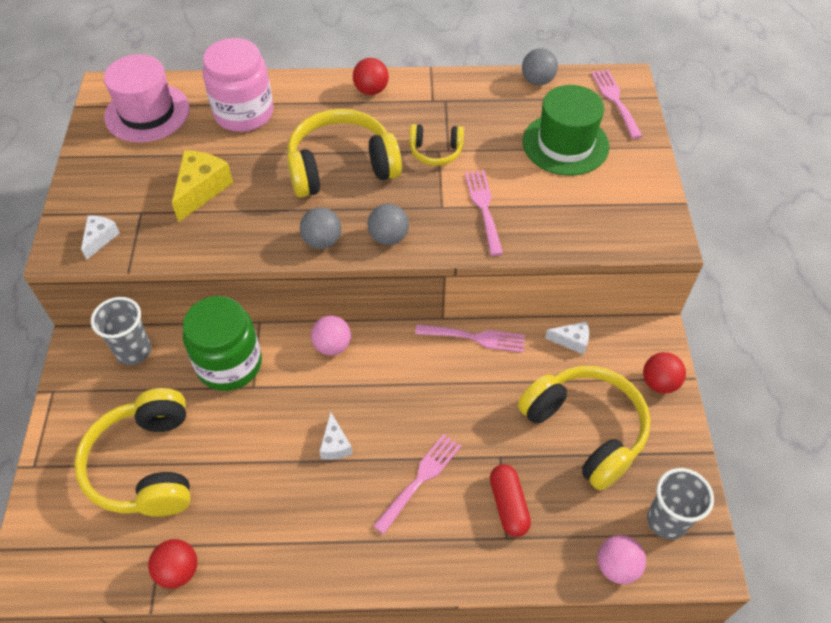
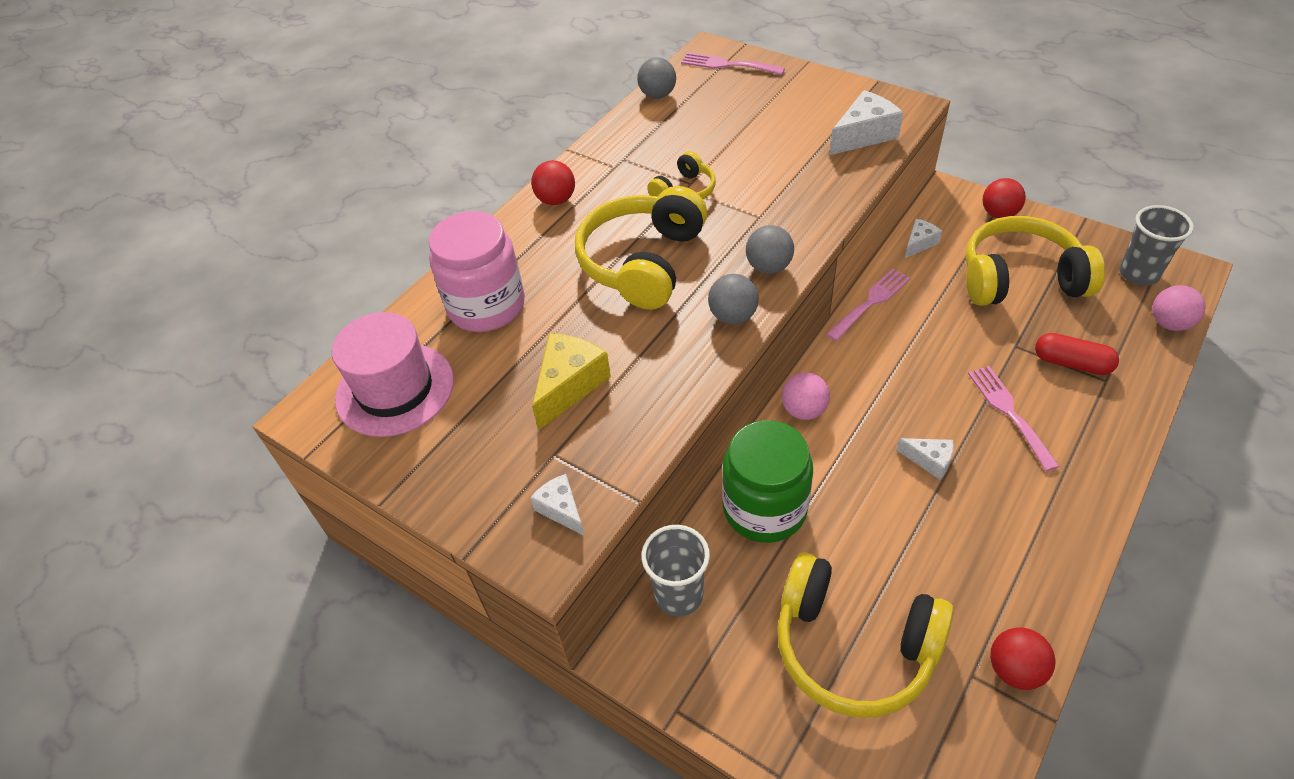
camera: 50 degrees left, 5 degrees down
(201, 189) = (569, 385): yellow cheese -> yellow cheese turned 60 degrees clockwise
(484, 208) = (785, 191): pink fork -> none
(565, 144) = (752, 112): green hat -> none
(597, 225) = (864, 135): none -> white cheese

